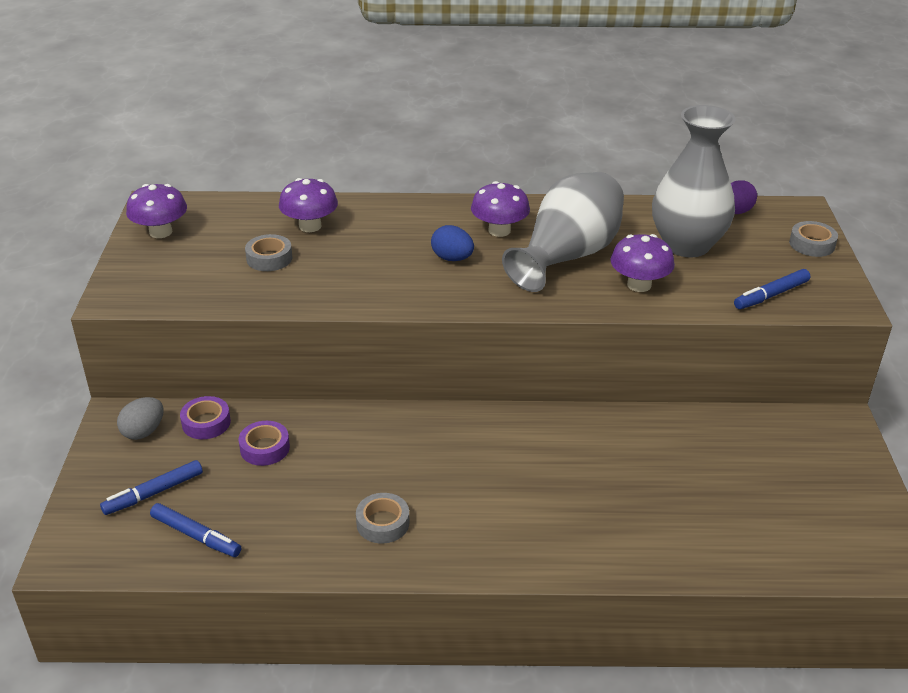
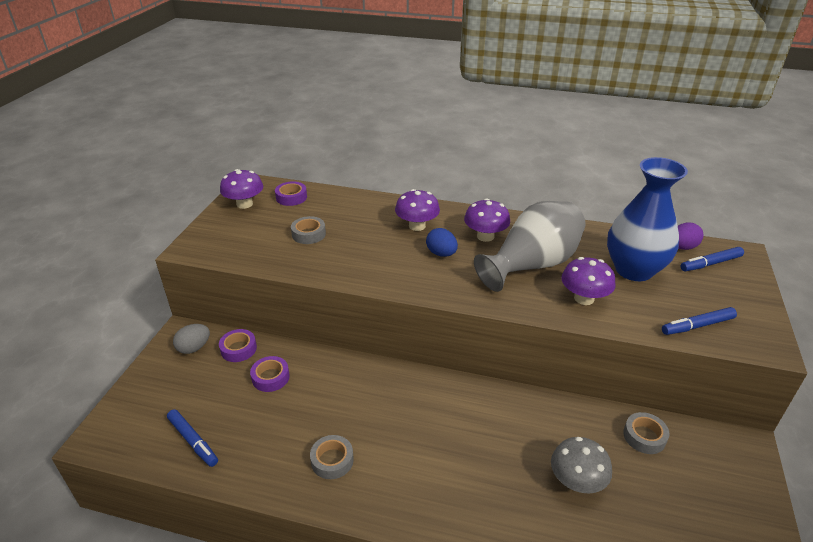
camera: 15 degrees right, 0 degrees up
(154, 493) = (179, 399): blue marker -> blue marker (710, 263)
(223, 215) = (291, 197): none -> purple tape
(310, 226) = (347, 214): purple mushroom -> purple mushroom (417, 226)
(671, 491) = (576, 481): none -> grey mushroom
(686, 245) = (634, 270): grey vase -> blue vase
(812, 244) = (744, 285): grey tape -> grey tape (644, 436)

